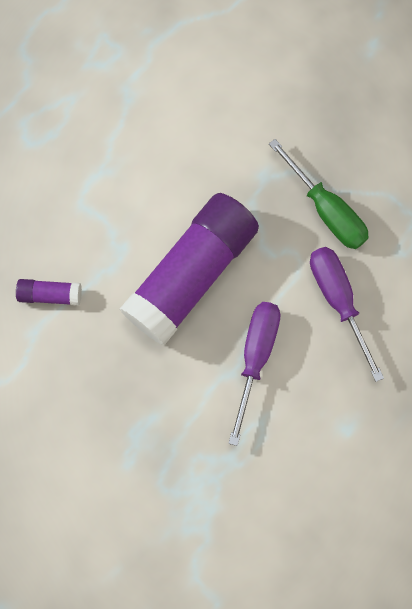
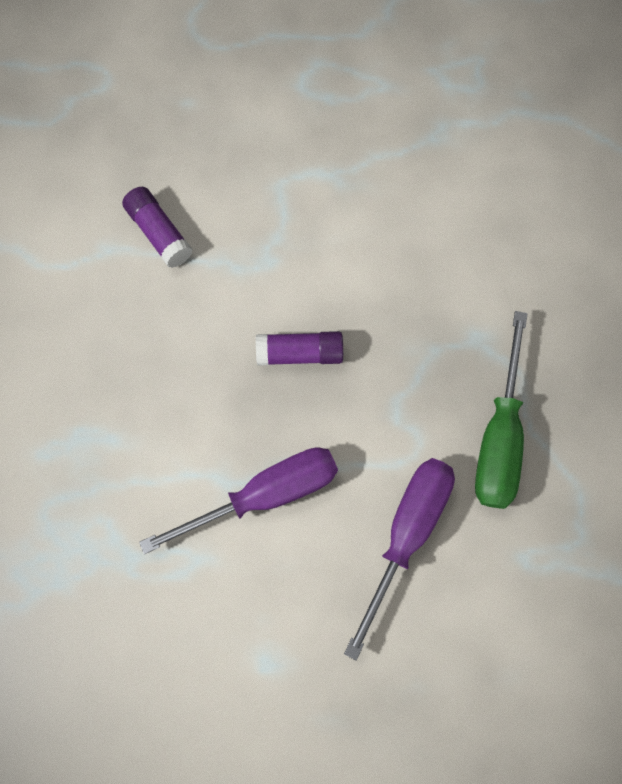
camera: 50 degrees right, 0 degrees up
(192, 275) = (300, 353): purple glue stick -> purple glue stick, size x0.41

